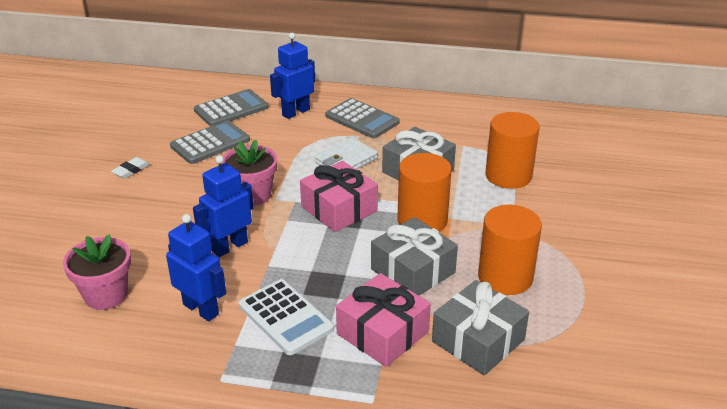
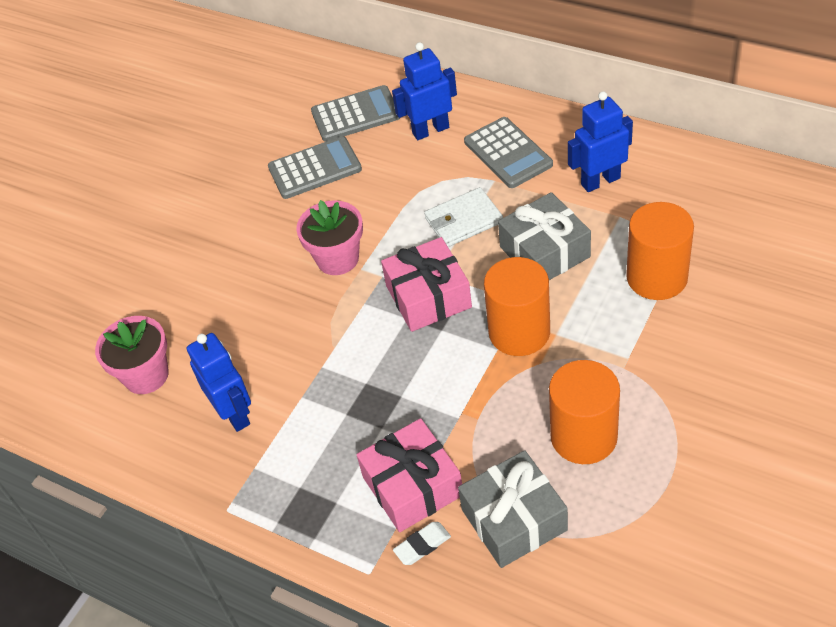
camera: 25 degrees right, 15 degrees up
(131, 170) = (216, 199): white eraser -> white eraser (422, 545)
(229, 246) = (289, 332): blue robot -> blue robot (600, 181)
(285, 317) = (317, 443): white calculator -> none
(413, 271) = (479, 405): grey gift -> none

